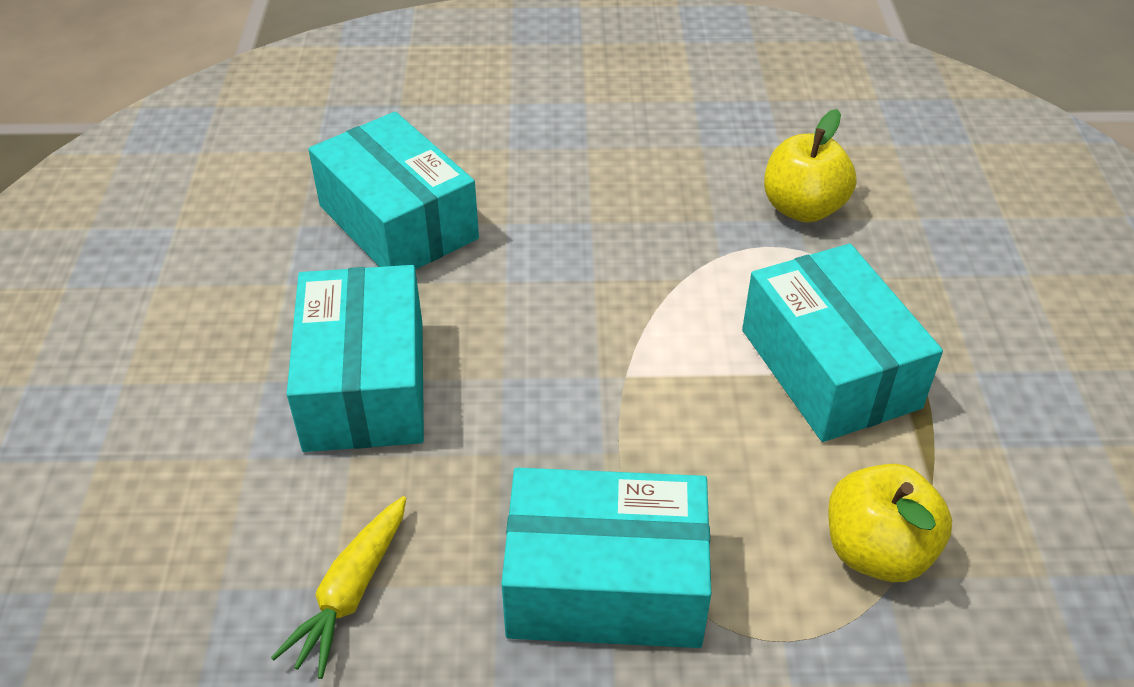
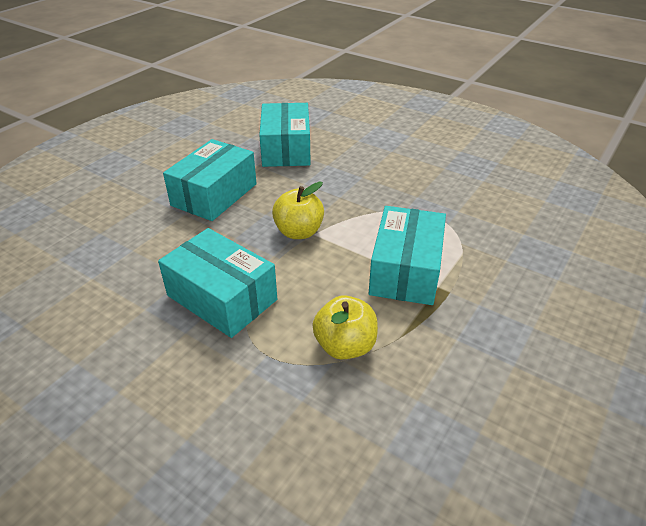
camera: 35 degrees right, 5 degrees down
(351, 593) = (135, 254): yellow carrot -> none
(802, 208) = (465, 207): yellow apple -> yellow apple (299, 232)

